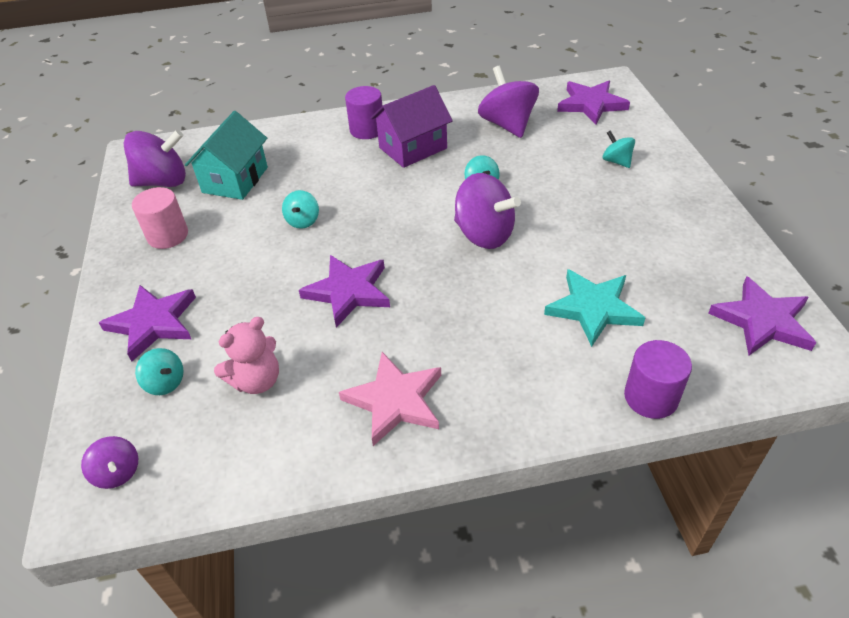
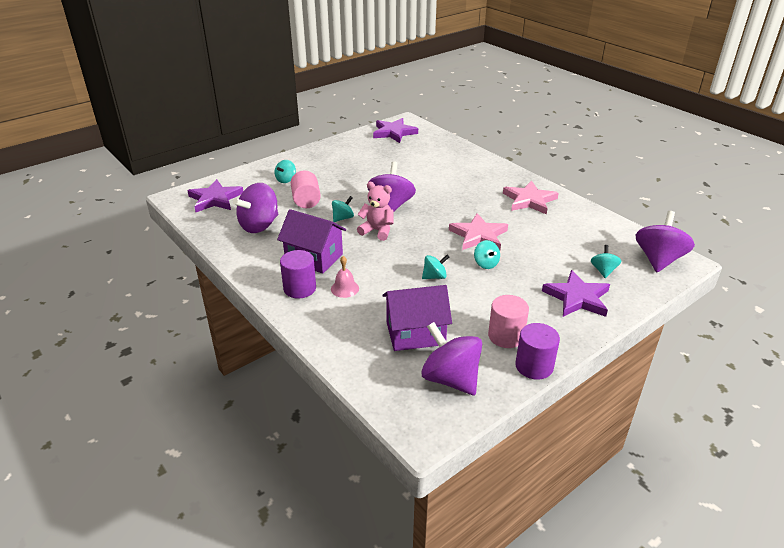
camera: 120 degrees left, 10 degrees down
(118, 472) = (658, 260): purple spinning top -> purple spinning top, size x1.92
(235, 180) = (415, 333): turquoise house -> purple house
(257, 381) = (565, 241): pink teddy bear -> pink teddy bear (377, 231)
(286, 272) = (485, 264): none -> turquoise spinning top
(341, 155) = (345, 288): none -> pink bell
(348, 292) = (478, 235): purple star -> pink star
(546, 166) = (306, 201): none -> pink cylinder
(593, 308) = (421, 167): turquoise star -> none
(651, 397) = (461, 148): purple cylinder -> purple cylinder (534, 366)

